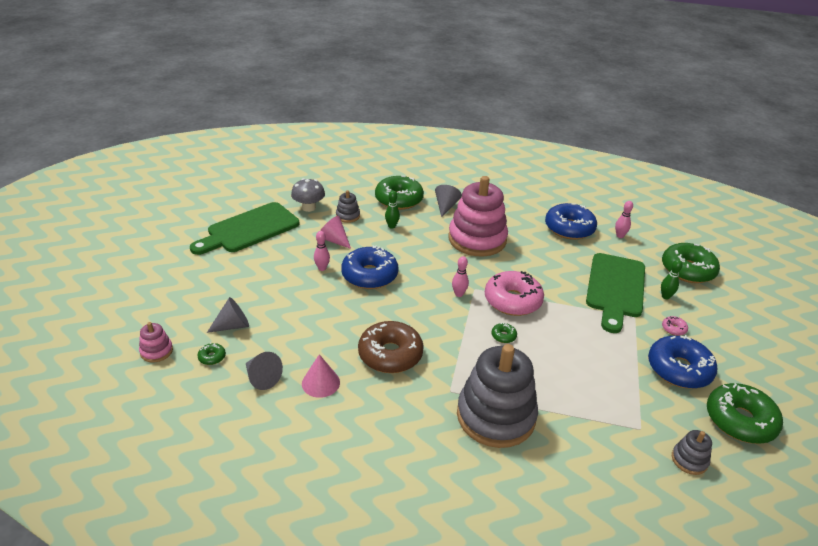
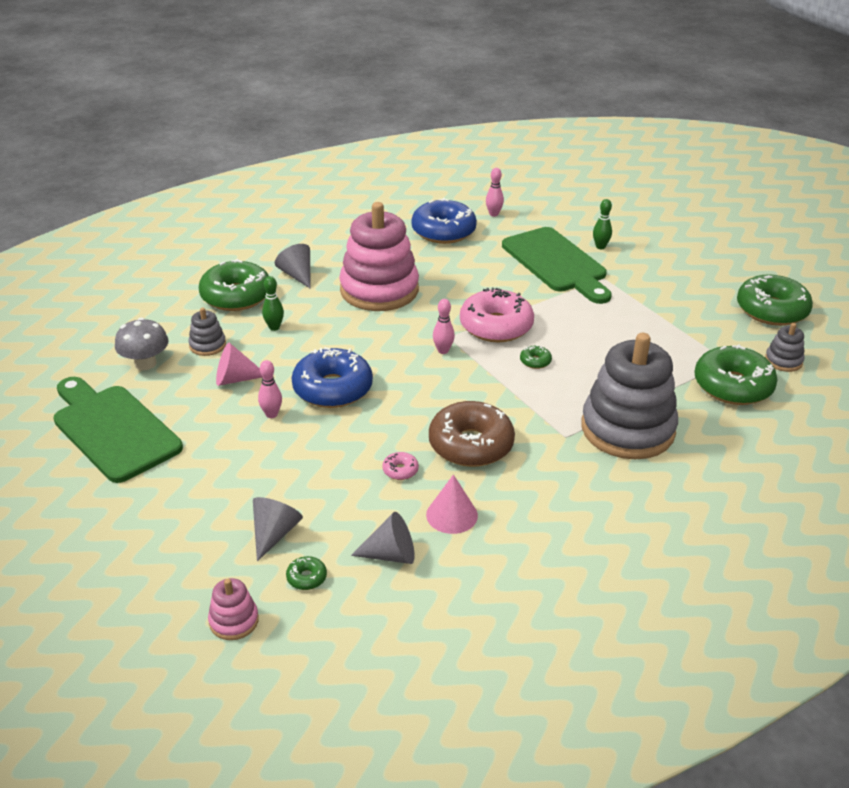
camera: 45 degrees left, 0 degrees up
(249, 229) = (113, 430): green cutting board -> green cutting board turned 135 degrees clockwise
(673, 329) = (642, 270): pink donut -> pink donut (400, 470)
(679, 369) = (688, 299): blue donut -> none
(687, 270) = (584, 214): green donut -> green donut (733, 386)

